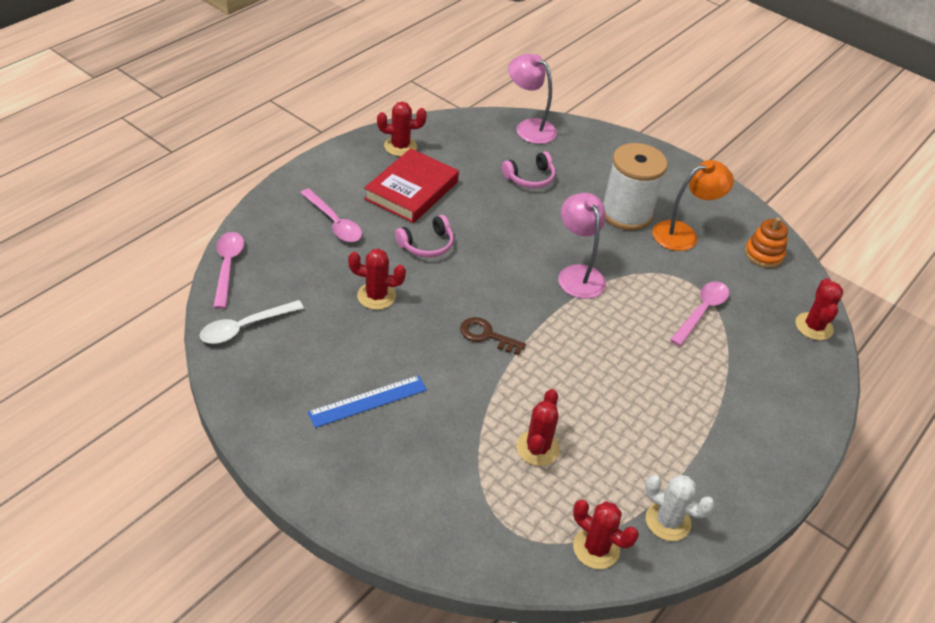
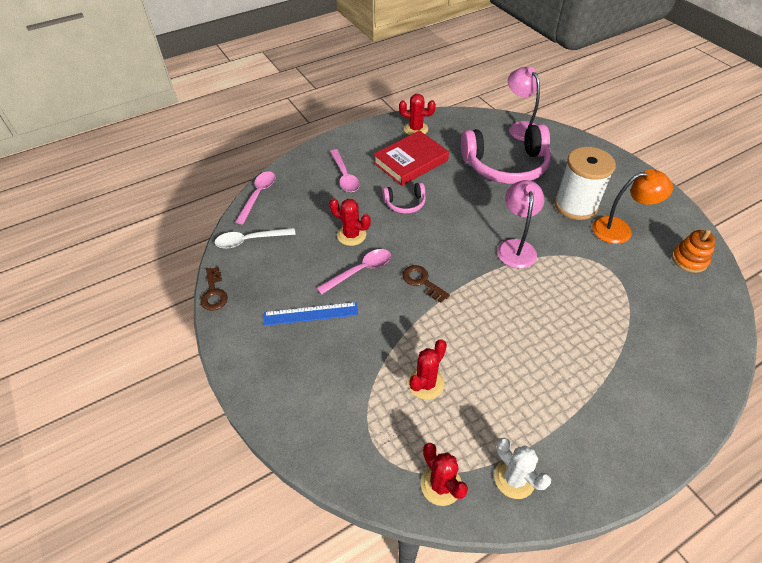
camera: 25 degrees right, 5 degrees up
(228, 403) = (214, 293): none -> brown key
(530, 178) = (506, 166): pink headphones -> pink headphones, size x2.14
(701, 311) = (613, 298): pink spoon -> pink spoon (360, 271)
(814, 326) = (717, 333): red cactus -> none

